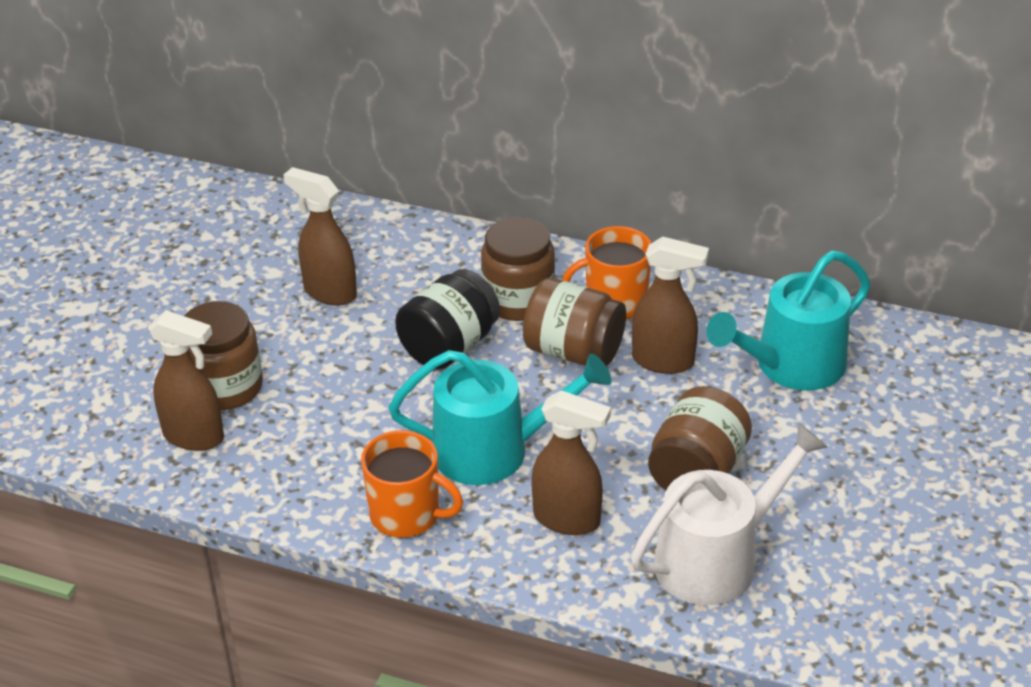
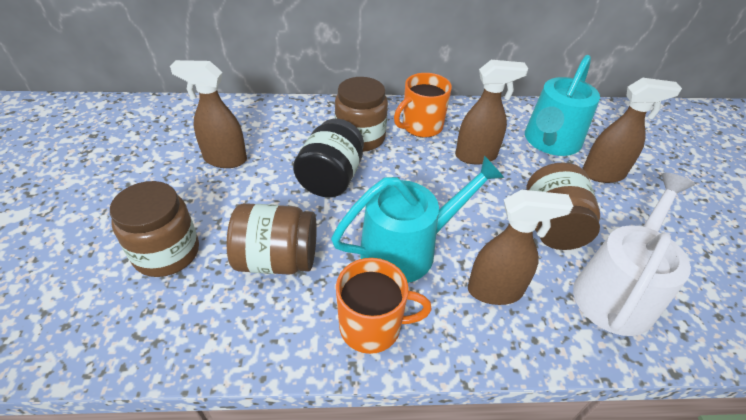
camera: 25 degrees left, 5 degrees up
(194, 437) = (152, 307): brown spray bottle -> brown spray bottle (603, 174)
(574, 351) = (416, 162): brown jar -> brown jar (277, 259)

